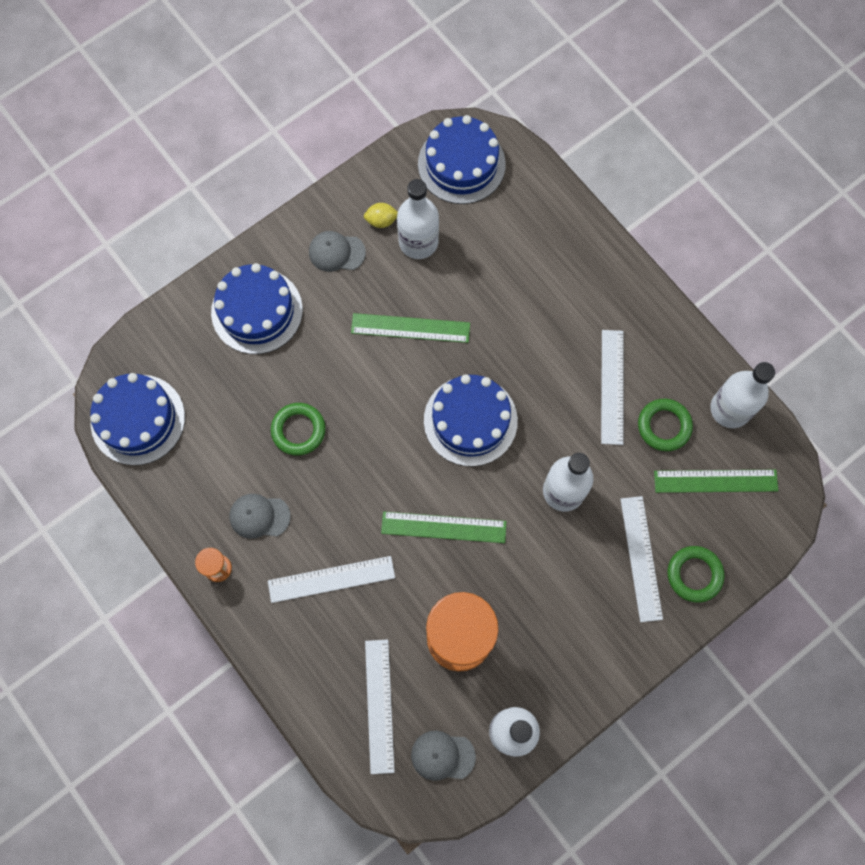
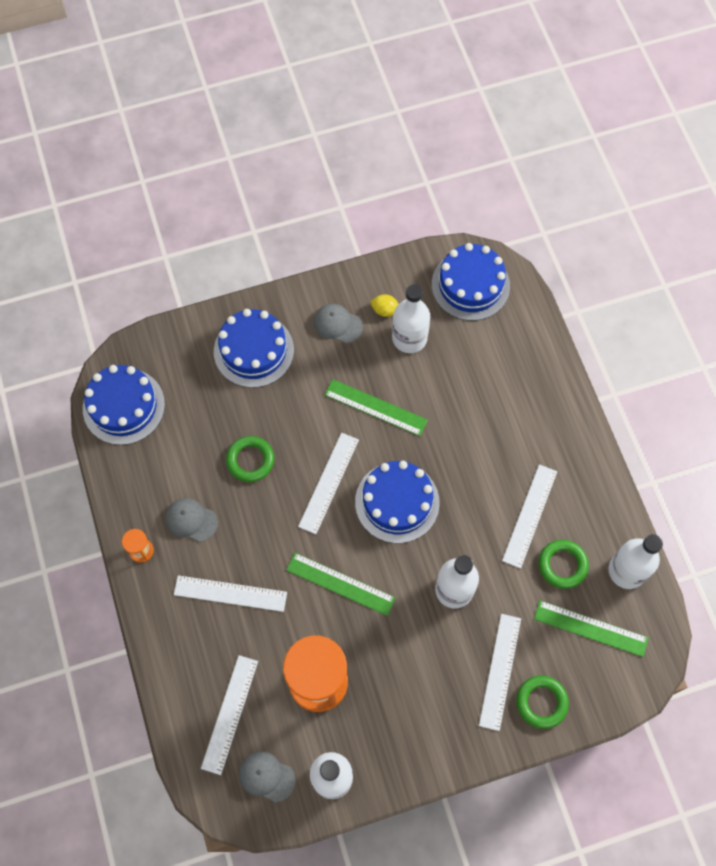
camera: 20 degrees right, 5 degrees down
(391, 425) = (328, 482): none -> white ruler

